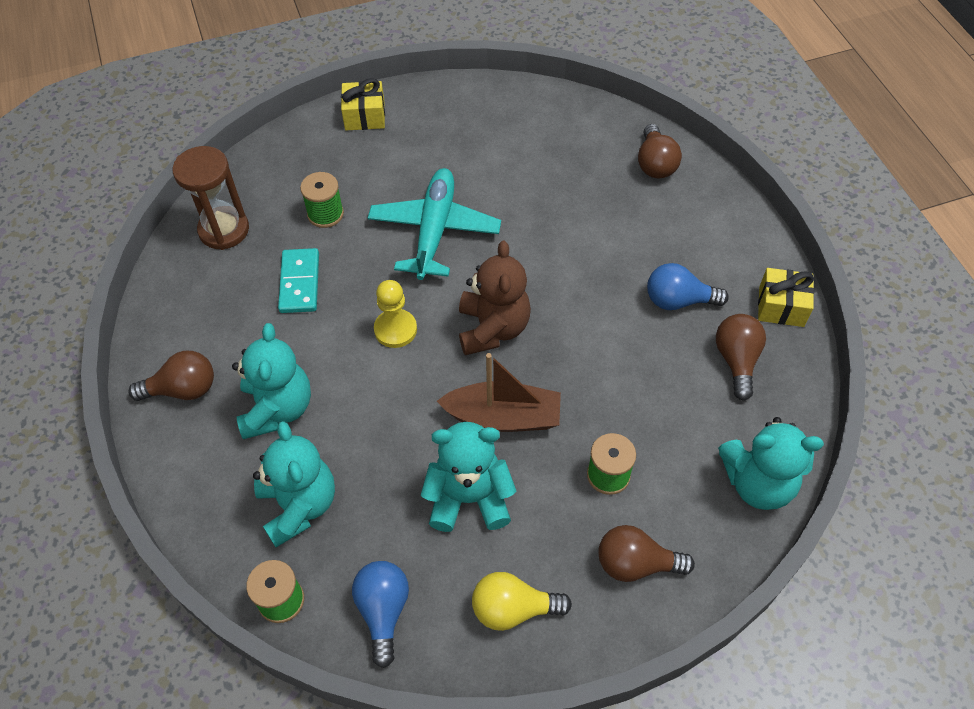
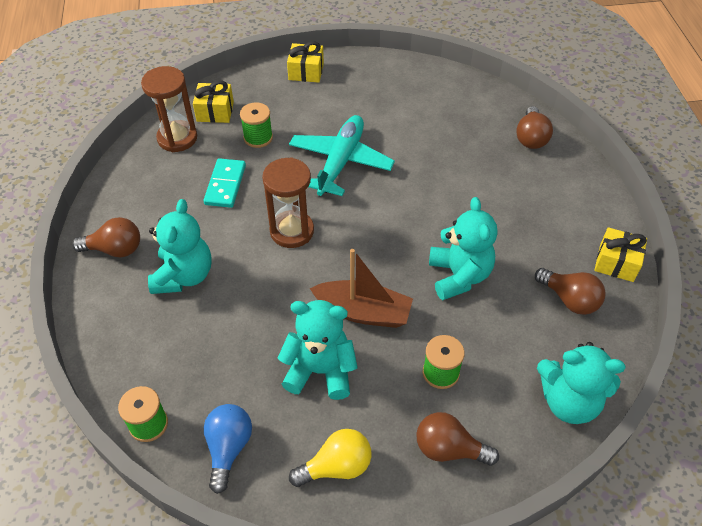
camera: 10 degrees right, 5 degrees down
(263, 187) = (215, 112): none -> yellow gift
(299, 505) = (182, 352): turquoise teddy bear -> turquoise teddy bear (459, 276)
(395, 329) = (292, 231): yellow pawn -> brown hourglass
(493, 328) = (370, 242): brown teddy bear -> none
(513, 609) = (336, 467): yellow light bulb -> yellow light bulb turned 150 degrees clockwise
(678, 300) = (529, 244): blue light bulb -> none
(736, 360) = (569, 299): brown light bulb -> brown light bulb turned 120 degrees clockwise

